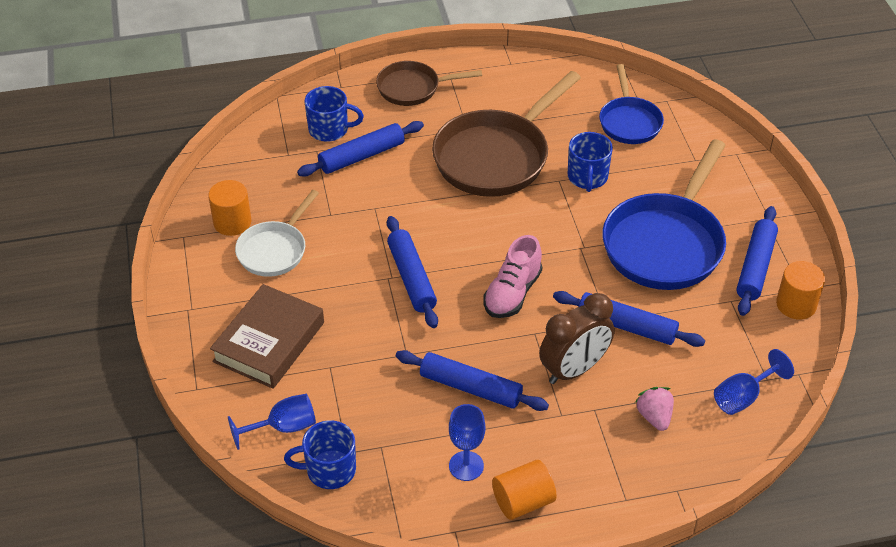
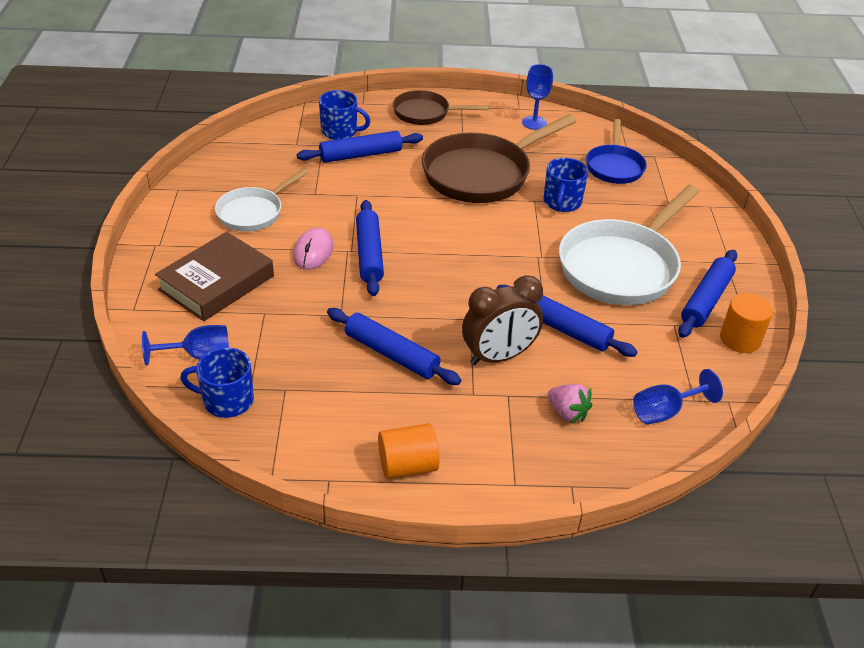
camera: 10 degrees right, 5 degrees down
(232, 222) = (225, 185): orange cylinder -> none
(353, 286) = (313, 251): none -> pink mouse
(466, 466) = (362, 422): blue goblet -> blue goblet (534, 123)
(512, 293) = (460, 282): pink shoe -> none
(654, 417) = (567, 413): pink strawberry -> pink strawberry turned 135 degrees clockwise
(666, 244) = (621, 266): blue pan -> white pan

